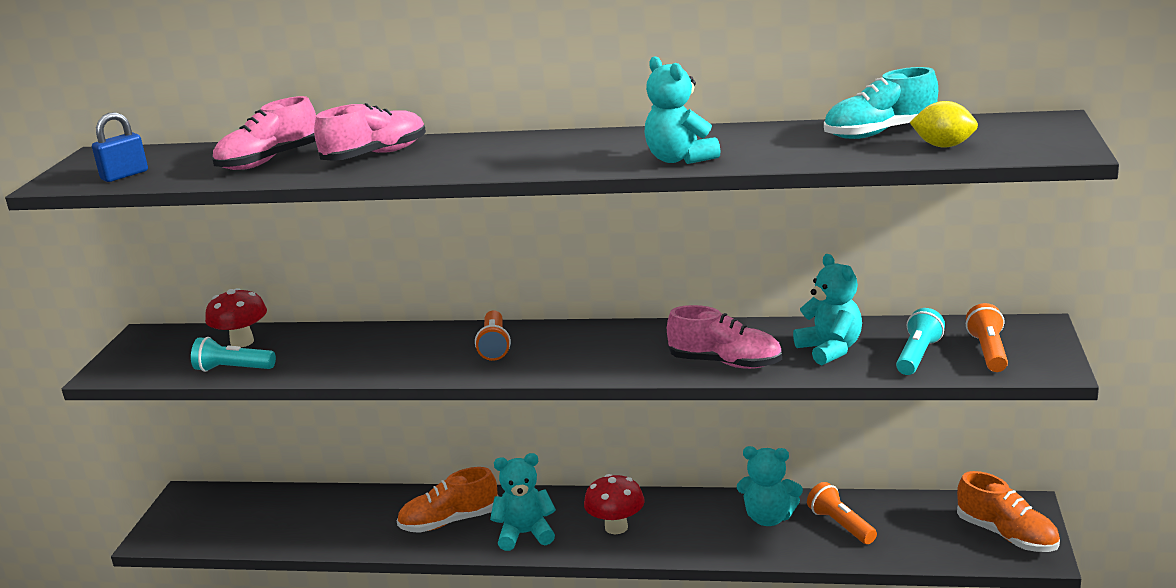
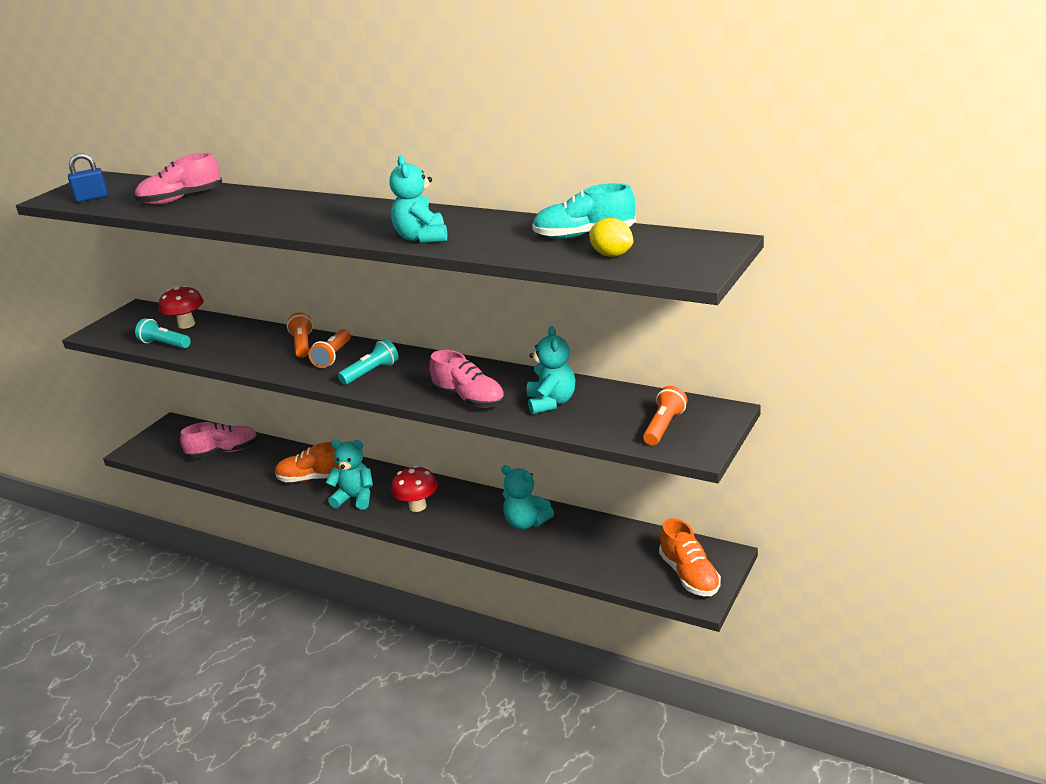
camera: 20 degrees right, 5 degrees up
(375, 155) = (245, 204): pink shoe -> pink shoe (223, 452)
(841, 525) = (573, 539): orange flashlight -> orange flashlight (302, 345)
(917, 356) = (608, 419): turquoise flashlight -> turquoise flashlight (371, 372)

